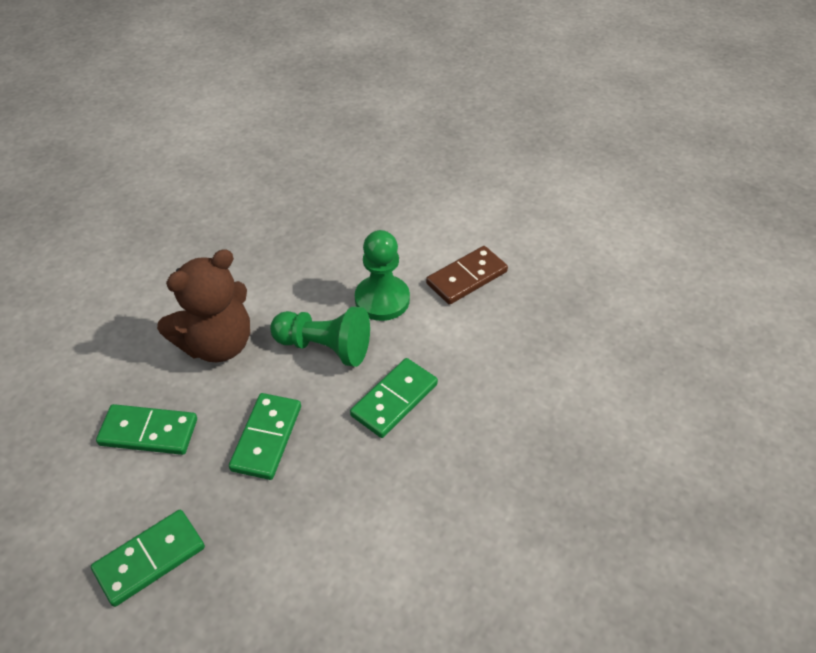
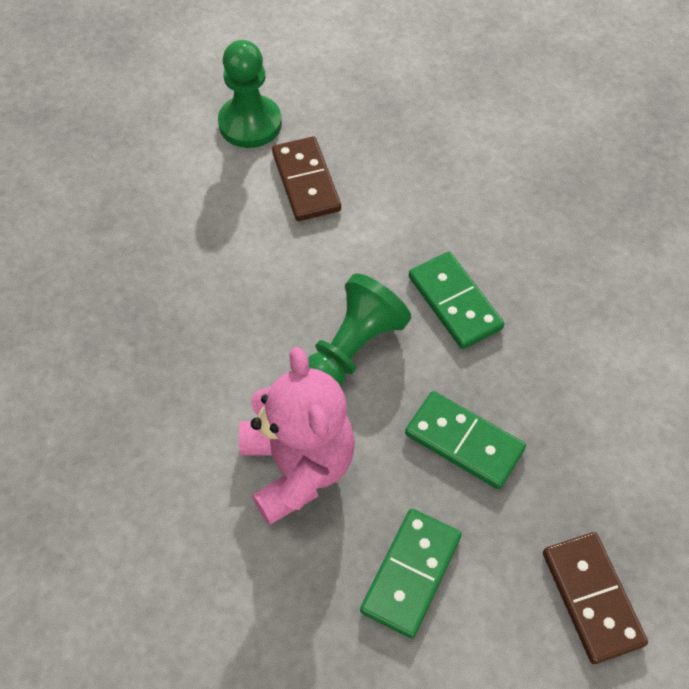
camera: 70 degrees left, 10 degrees up
(150, 559) = (592, 598): green domino -> brown domino
(217, 344) = (298, 467): brown teddy bear -> pink teddy bear
(382, 299) = (302, 272): green pawn -> green pawn (250, 124)

